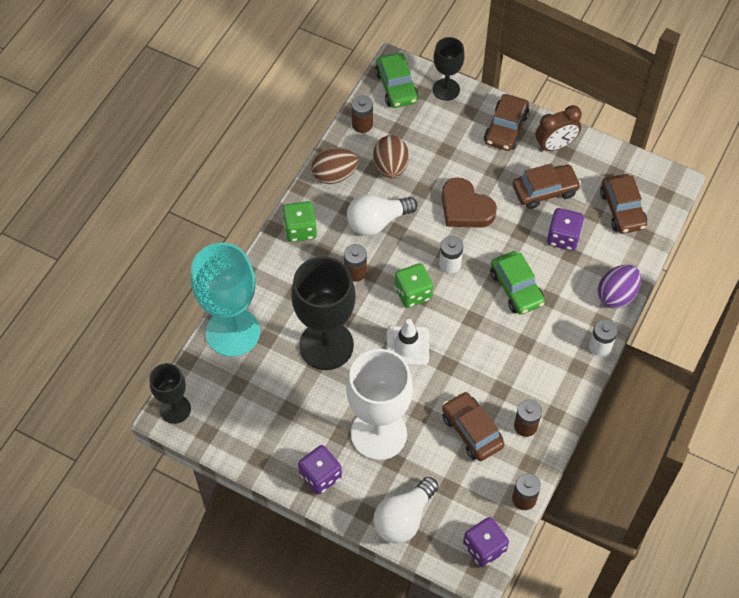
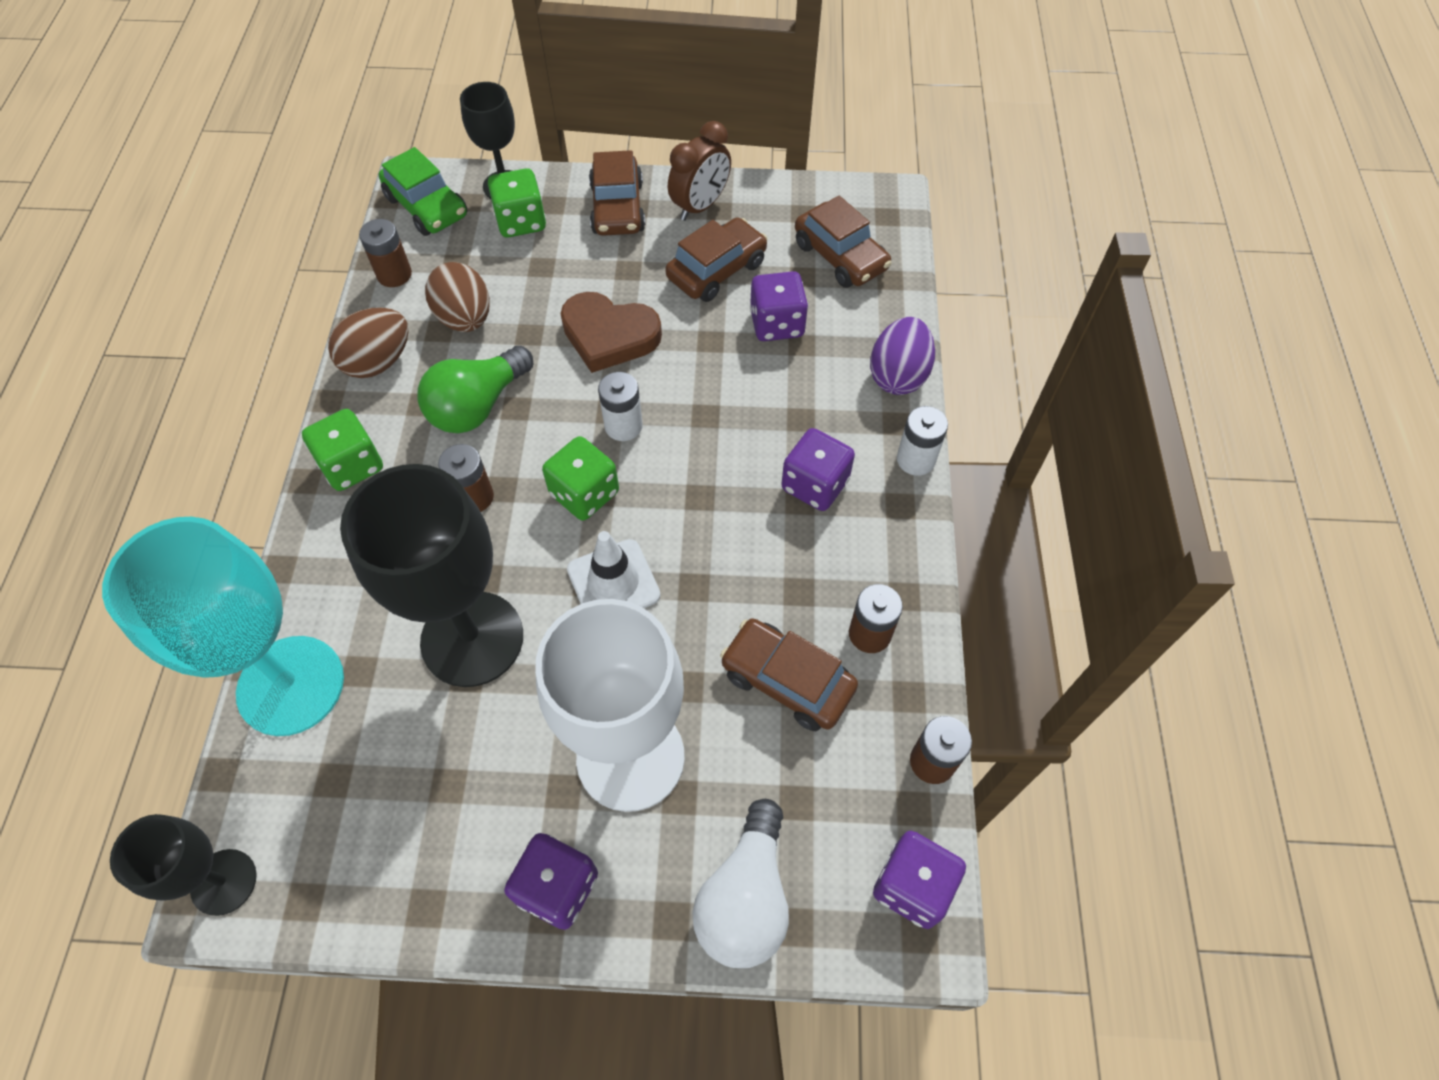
camera: 25 degrees left, 0 degrees up
(377, 222) = (478, 406): white light bulb -> green light bulb
(446, 117) = (521, 221): none -> green dice
(516, 288) = (745, 422): green car -> none
(537, 338) = (815, 485): none -> purple dice

